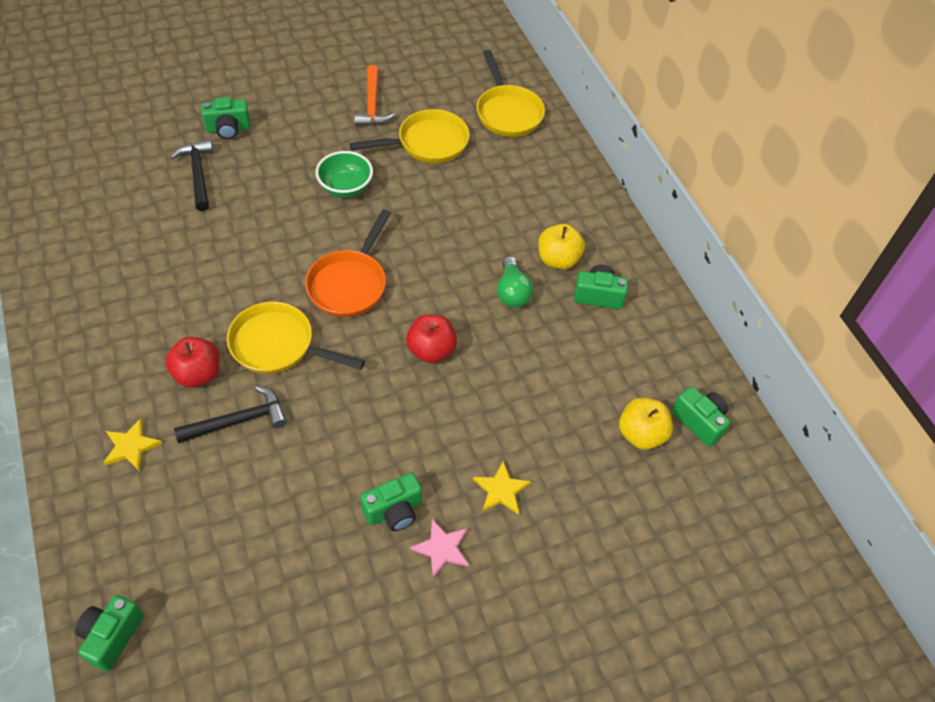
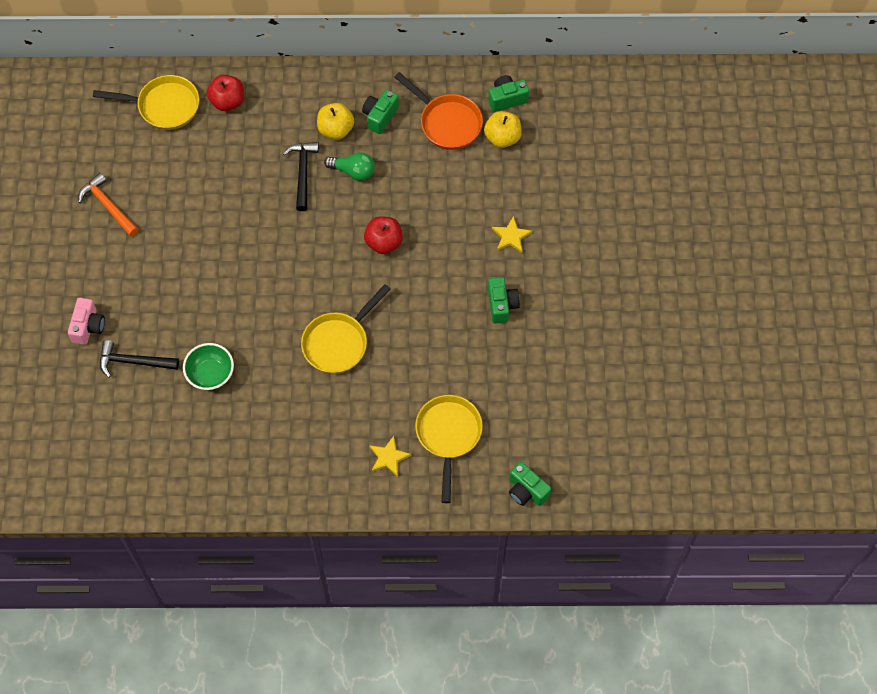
camera: 65 degrees left, 10 degrees up
(198, 374) = (343, 402): red apple -> red apple (227, 101)
(228, 129) = (88, 327): green camera -> pink camera
(238, 420) = (394, 383): black hammer -> black hammer (302, 173)
(345, 187) = (198, 254): green bowl -> green bowl (210, 374)
(349, 283) = (300, 279): orange pan -> orange pan (447, 122)
(372, 105) = (108, 206): orange hammer -> orange hammer turned 150 degrees counterclockwise
(427, 143) = (174, 178): yellow pan -> yellow pan (448, 436)
(442, 549) = (538, 285): pink star -> none

